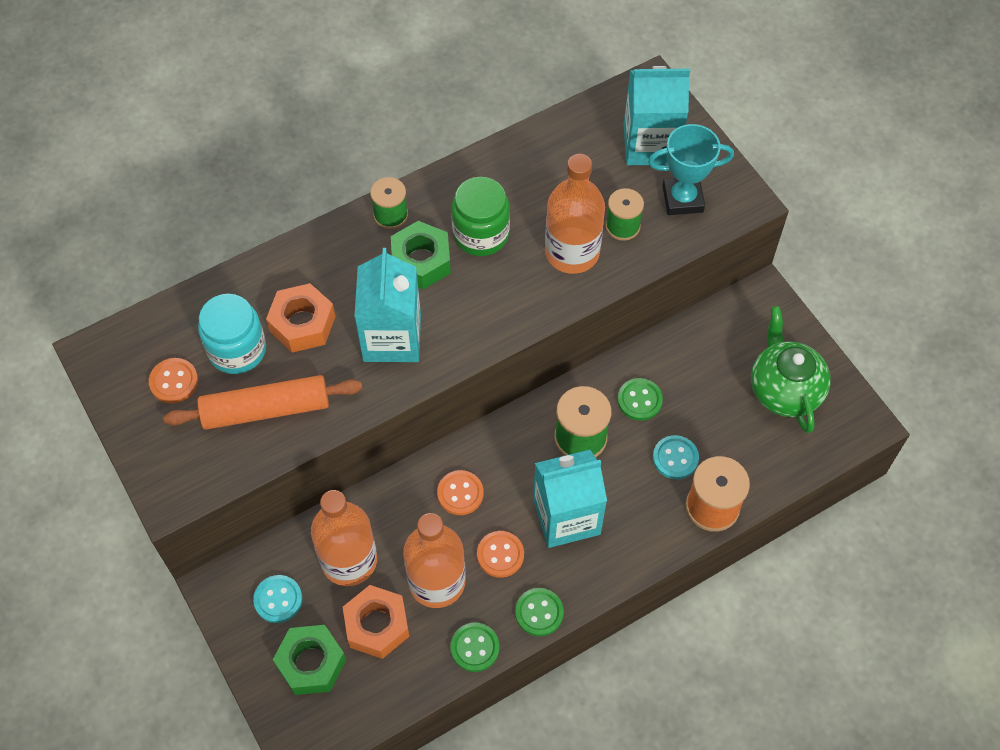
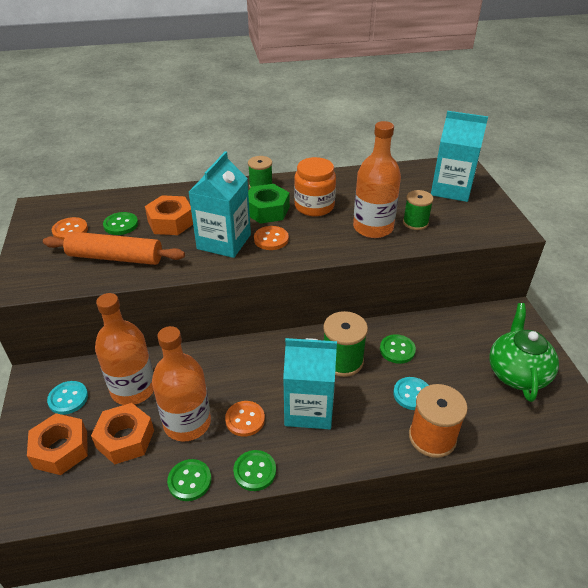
camera: 20 degrees right, 20 degrees down
(237, 350) = (121, 225): turquoise jar -> green button
(311, 663) = (61, 449): green nut -> orange nut
(460, 493) = (236, 370): orange button -> orange button (271, 239)
(481, 234) = (314, 206): green jar -> orange jar
(682, 199) = (465, 218): turquoise trophy -> none

